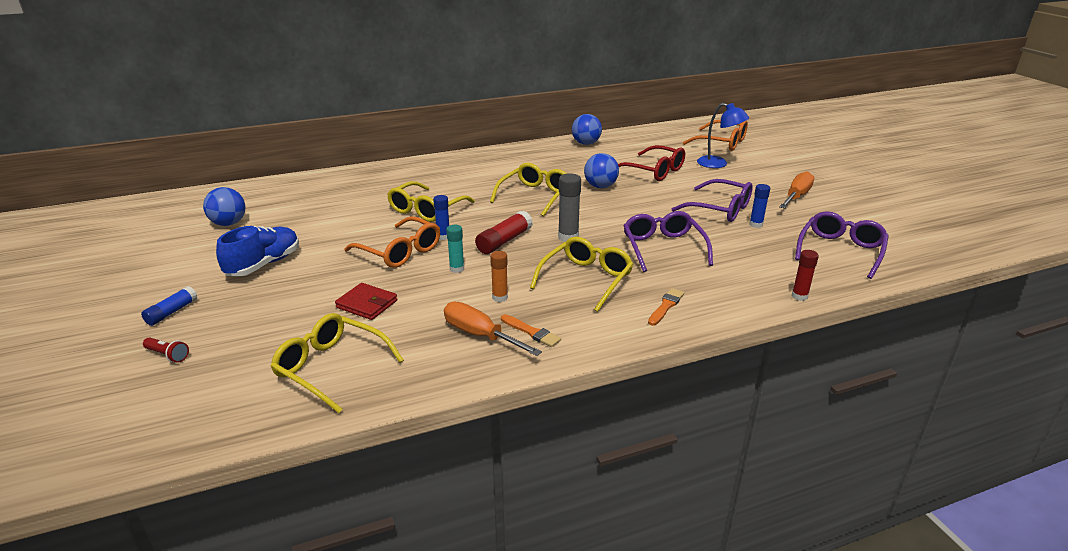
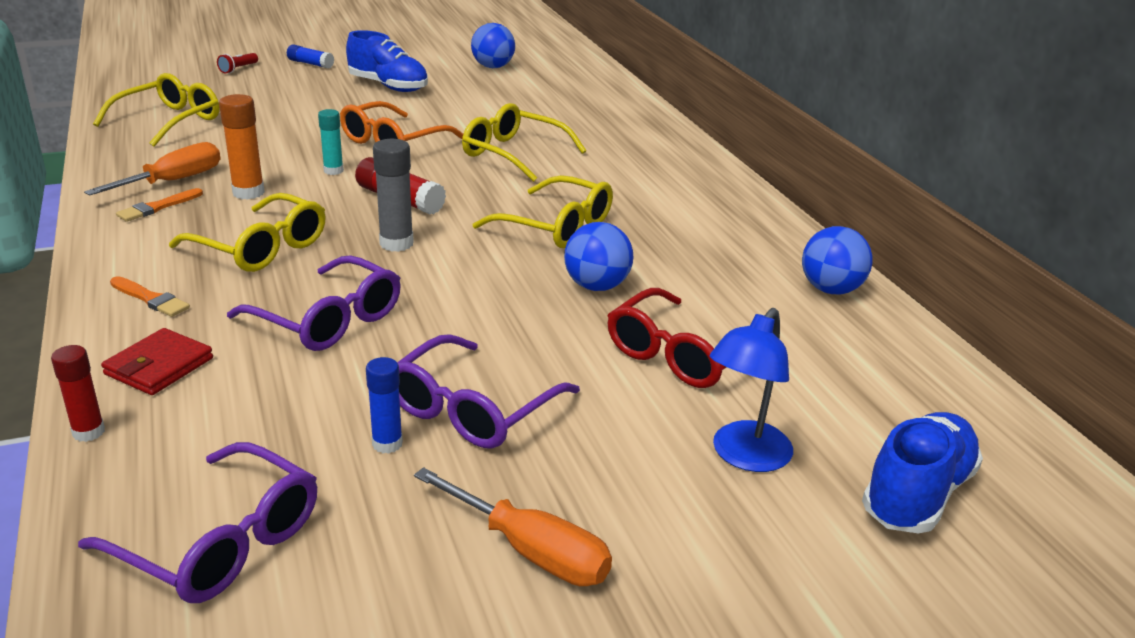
camera: 90 degrees right, 0 degrees up
(367, 304) = (277, 130): red wallet -> red wallet (159, 366)
(443, 236) = (427, 164): blue glue stick -> none
(500, 297) = (248, 193): orange glue stick -> orange glue stick, size x1.51
(663, 248) = (328, 320): purple glasses -> purple glasses turned 45 degrees clockwise
(721, 143) = (917, 494): orange glasses -> blue shoe

